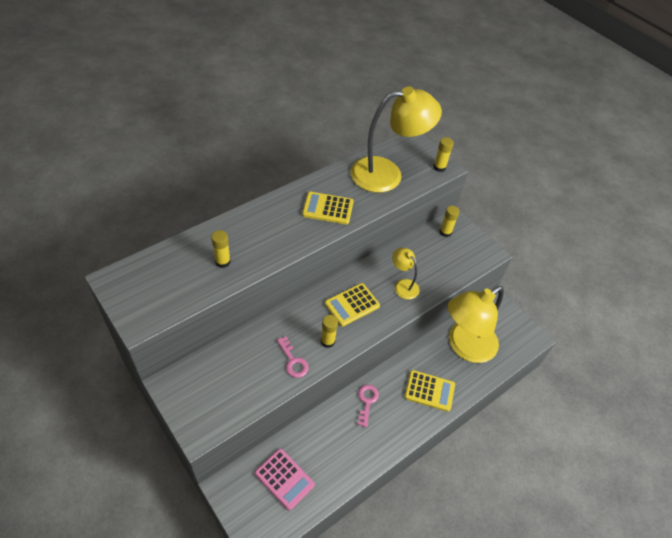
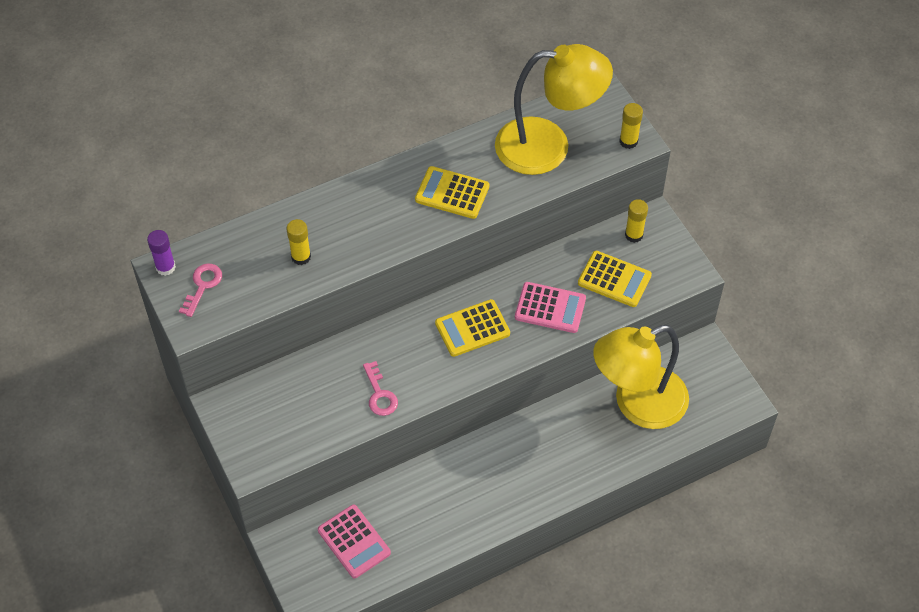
camera: 15 degrees right, 5 degrees up
(114, 279) = (165, 267): none -> purple glue stick
(327, 341) = (429, 374): yellow glue stick -> none
(366, 402) = (479, 461): pink key -> pink key (202, 286)
(403, 285) = (550, 308): yellow lamp -> pink calculator
(429, 391) = (570, 458): yellow calculator -> yellow calculator (614, 279)

